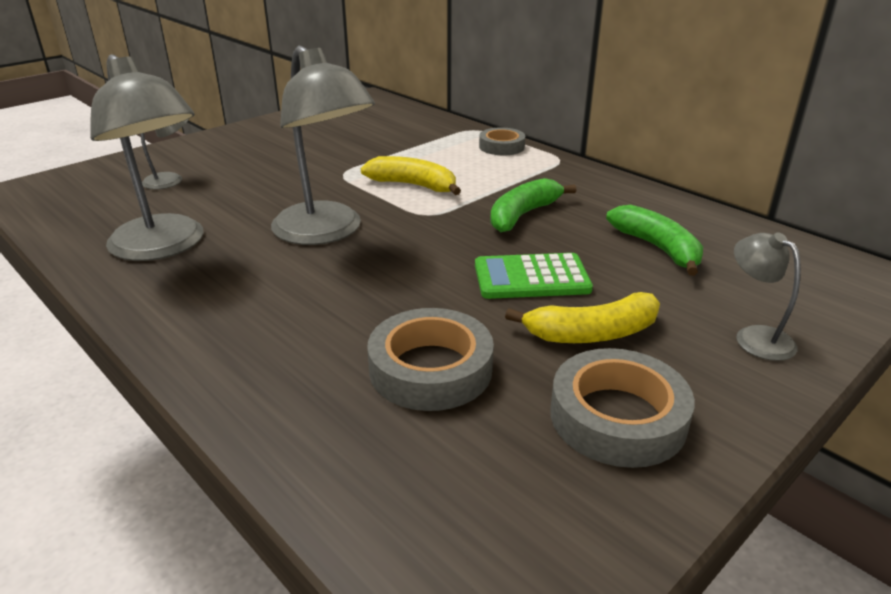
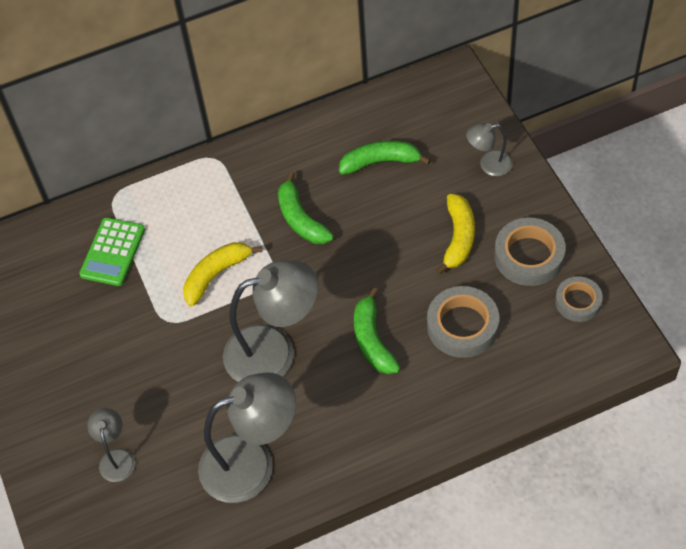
camera: 65 degrees left, 25 degrees up
(369, 294) = (372, 340): none -> green banana
(501, 147) = (166, 189): grey tape -> grey tape (578, 302)
(531, 278) = (388, 245): green calculator -> green calculator (112, 252)

